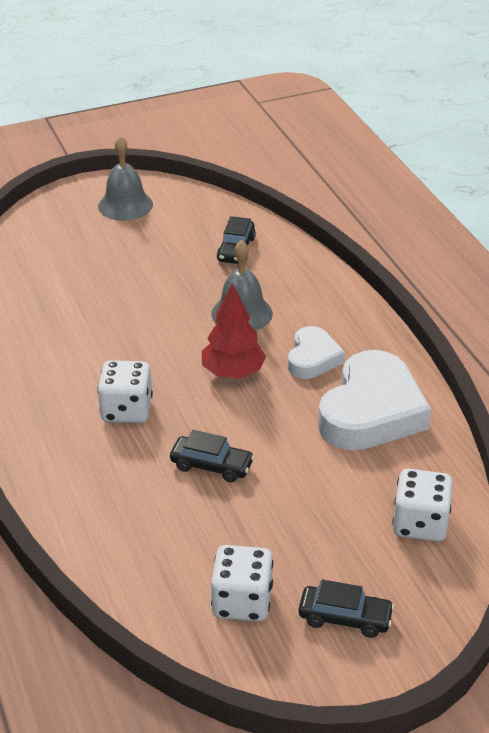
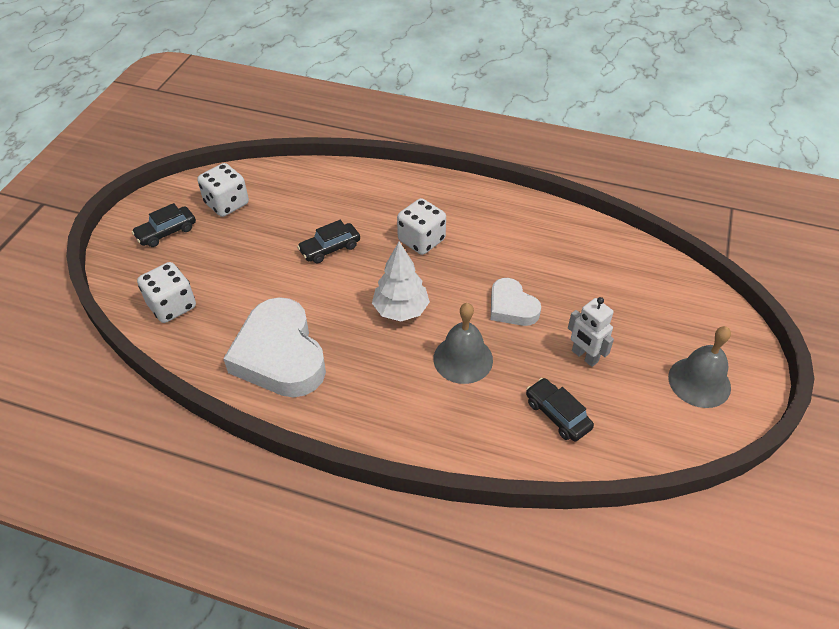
camera: 130 degrees right, 10 degrees up
(163, 259) = (584, 356): none -> white robot
(233, 372) = (401, 310): red tree -> white tree
(313, 358) = (367, 364): white heart -> white heart (511, 307)

